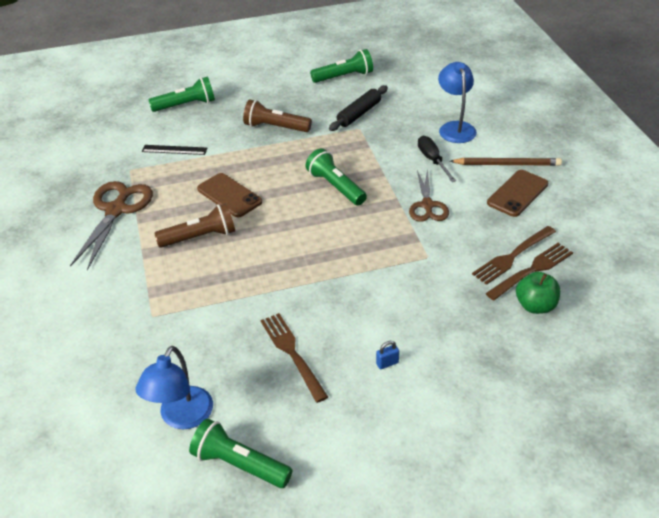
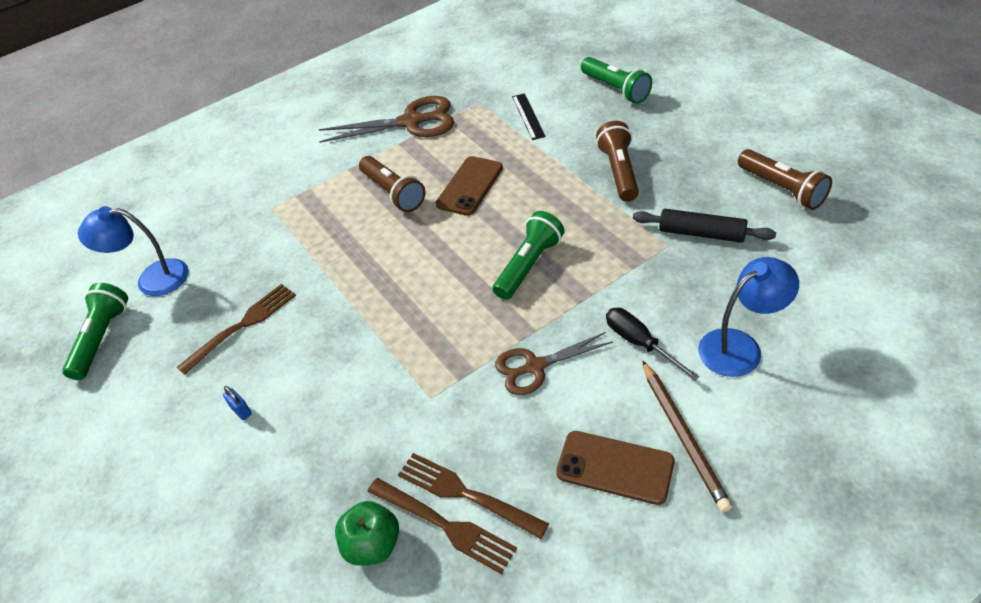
camera: 75 degrees right, 5 degrees up
(344, 77) = (782, 189): green flashlight -> brown flashlight
(432, 160) = (640, 343): black screwdriver -> black screwdriver turned 90 degrees counterclockwise

